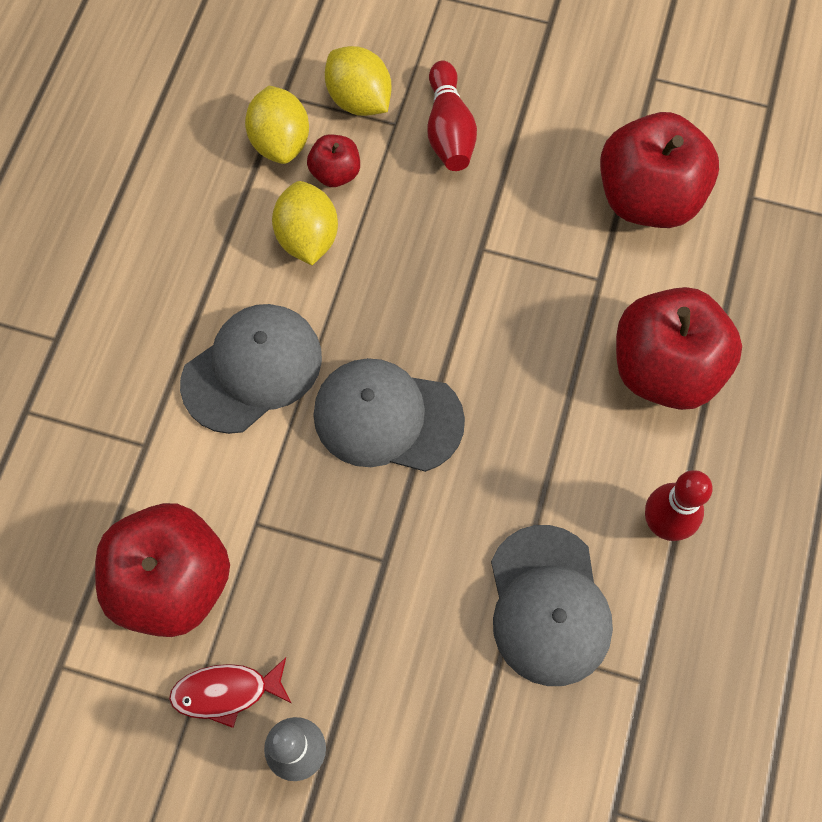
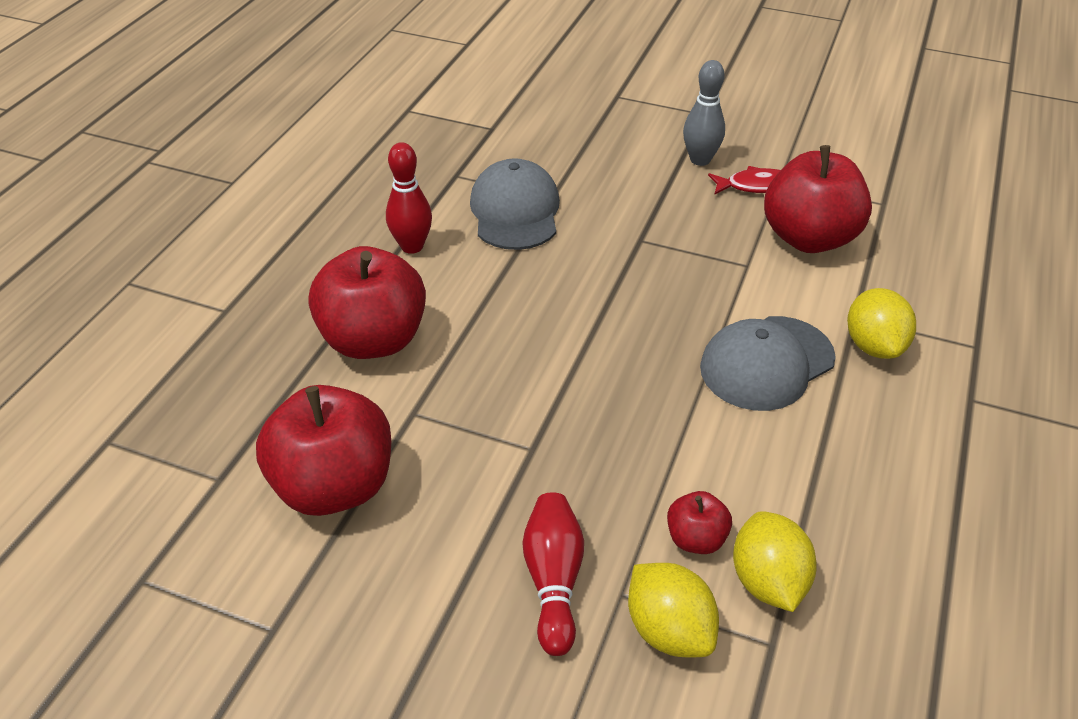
camera: 175 degrees left, 25 degrees down
(307, 238) = (723, 472): yellow lemon -> yellow lemon (873, 346)
(387, 417) = (636, 322): grey cap -> none

